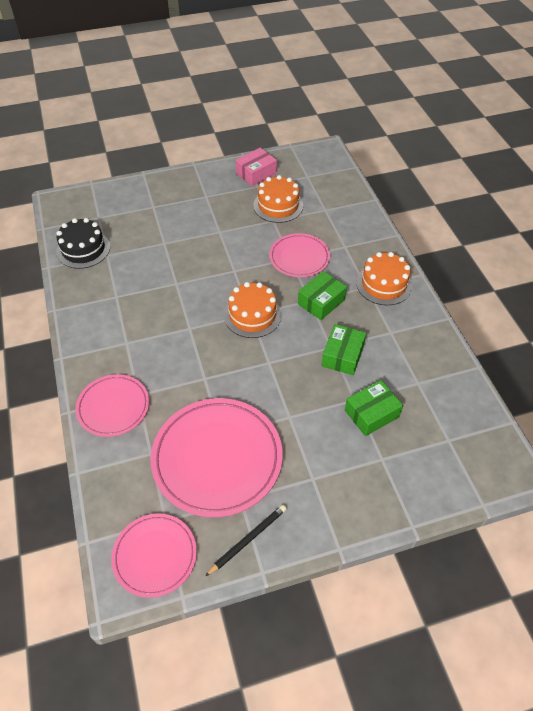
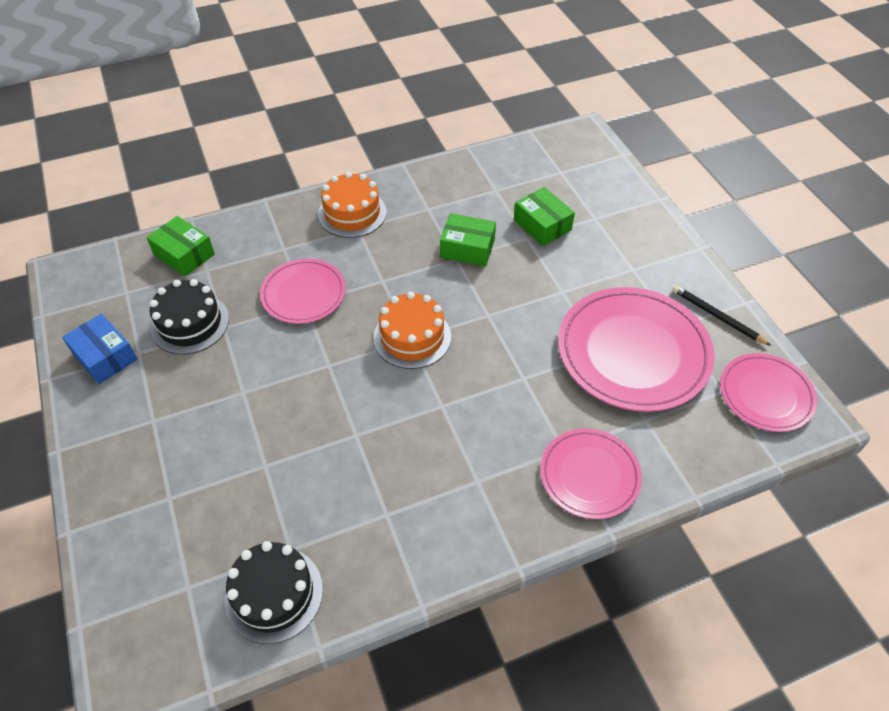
camera: 95 degrees left, 0 degrees up
(256, 173) = (105, 356): pink box -> blue box
(278, 205) = (190, 323): orange cake -> black cake
(321, 302) = (384, 269): green box -> green box (184, 254)

